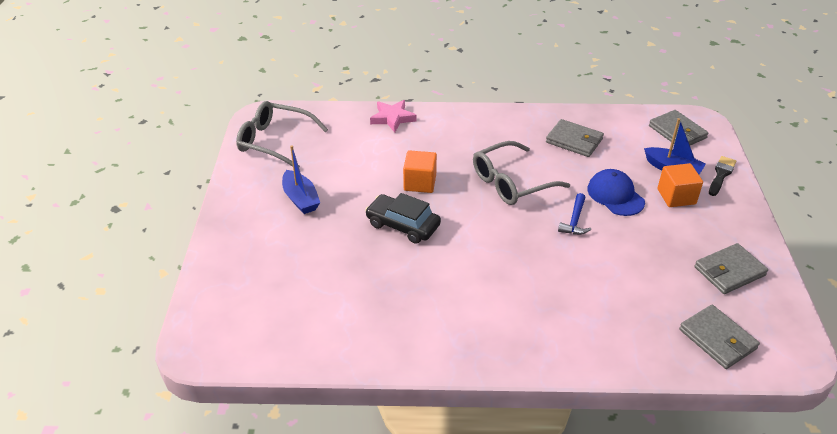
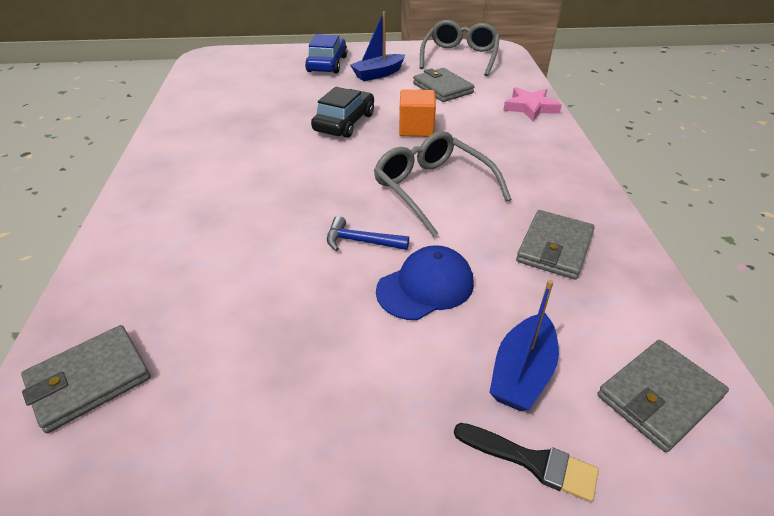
camera: 85 degrees right, 0 degrees up
(262, 236) = (327, 64): none -> blue car
(676, 196) = (438, 368): orange cube -> none
(729, 271) = (234, 425): grey wallet -> grey wallet (442, 88)

